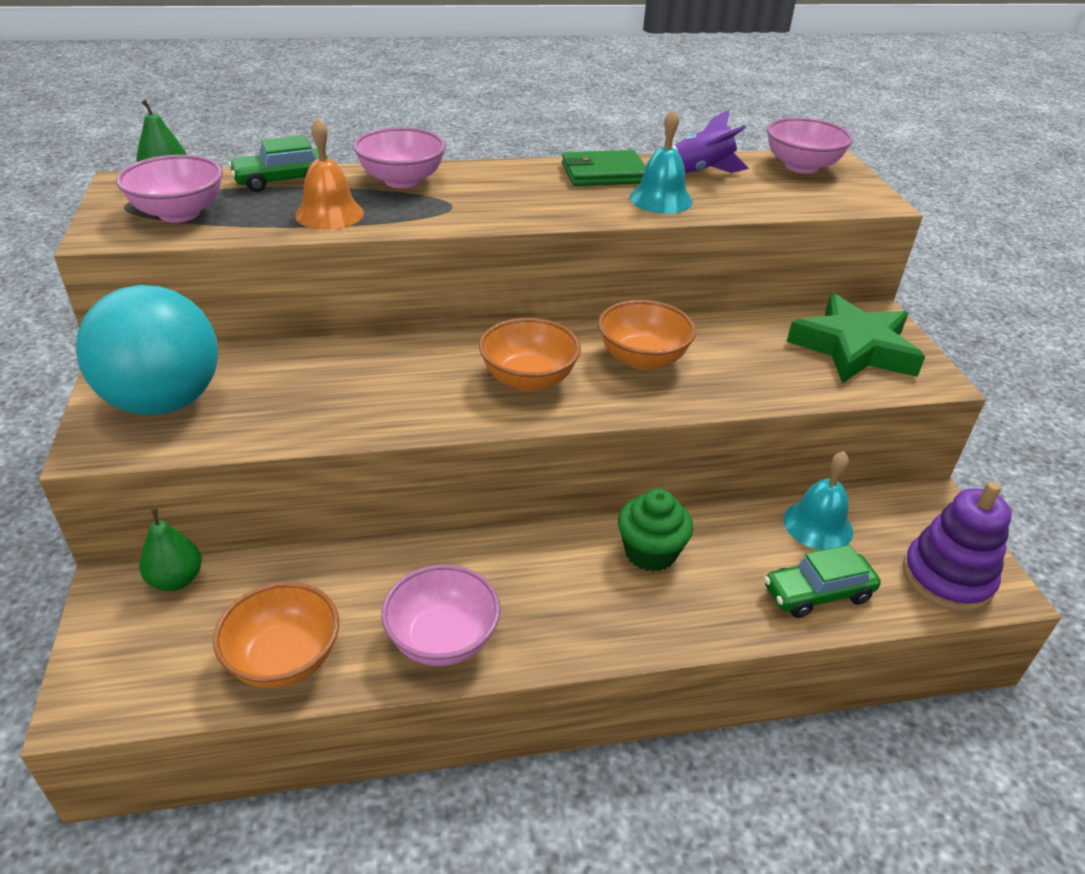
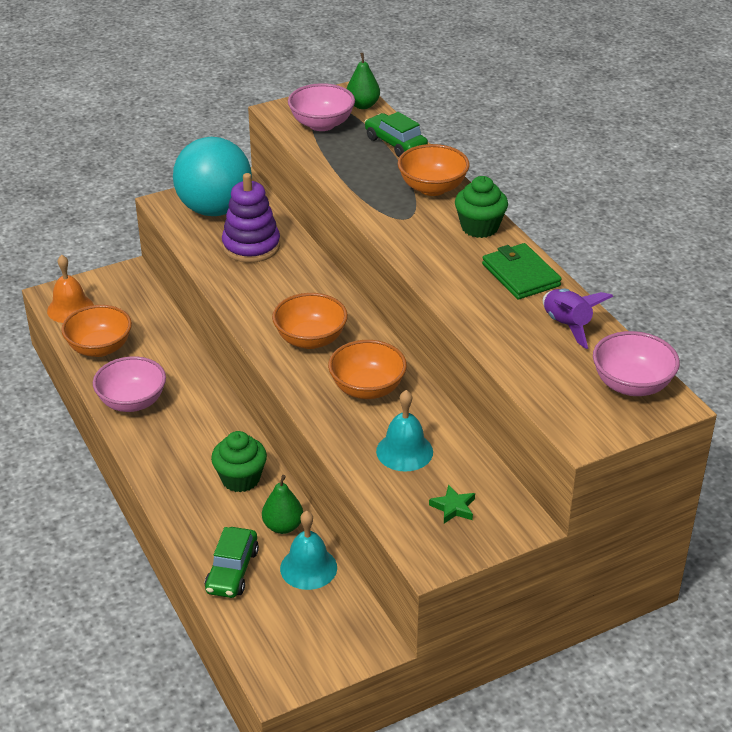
camera: 75 degrees right, 0 degrees up
(176, 580) = (142, 291): green pear -> green pear (283, 526)
(329, 214) = (358, 174): orange bell -> orange bell (70, 308)
(402, 180) = (432, 188): pink bowl -> orange bowl
(502, 174) = (479, 227): none -> green cupcake
(661, 199) = (490, 311): turquoise bell -> turquoise bell (404, 451)
(817, 593) = (232, 571): green car -> green car turned 135 degrees counterclockwise
(854, 348) = (453, 507): green star -> green star, size x0.40
(947, 578) = (277, 648): purple stacking toy -> purple stacking toy (251, 246)

